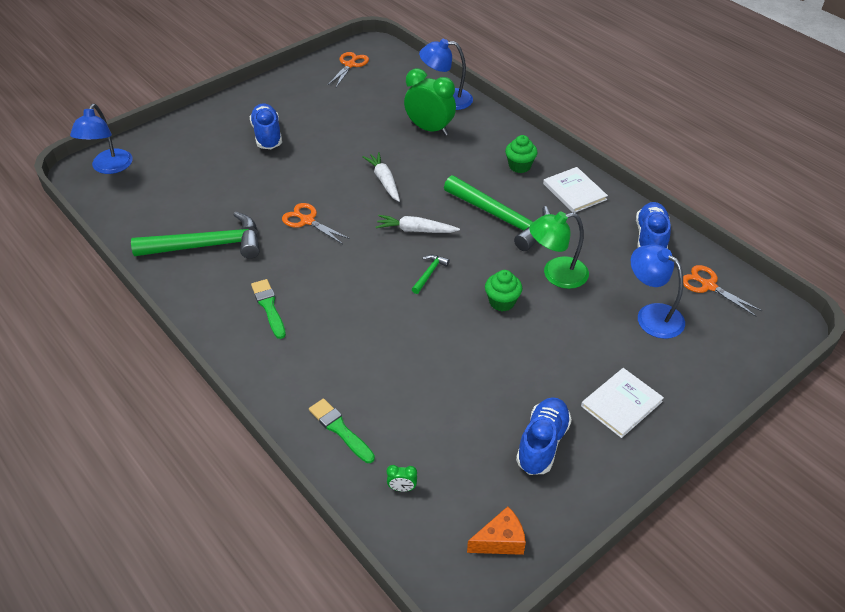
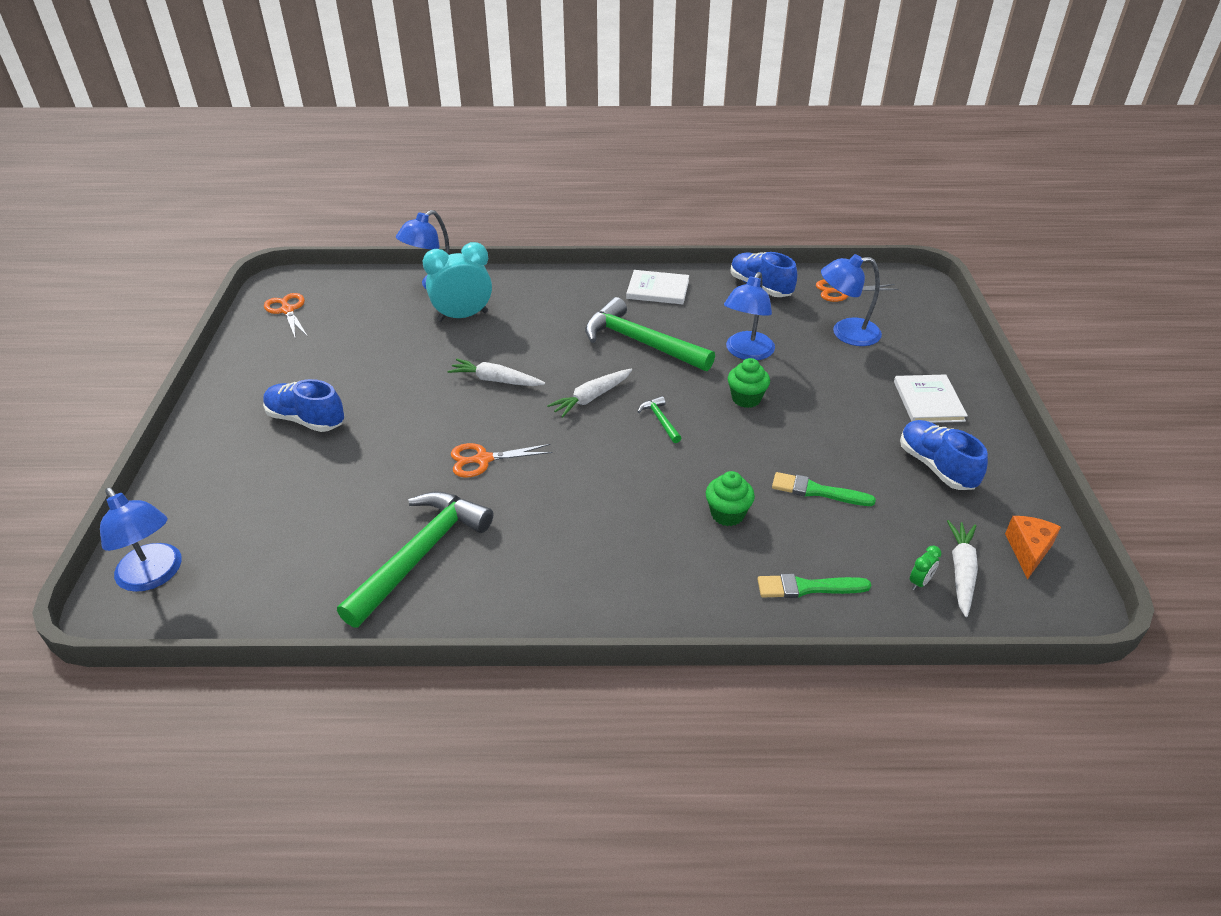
camera: 50 degrees left, 5 degrees down
(269, 307) = (578, 553): green brush -> green brush (817, 491)
(429, 129) = (463, 316): green clock -> turquoise clock
(436, 508) = (961, 571): none -> white carrot
(502, 218) = (641, 342): green hammer -> green hammer turned 135 degrees counterclockwise
(519, 166) = (587, 297): green cupcake -> green cupcake (727, 514)
(556, 275) = (746, 352): green lamp -> blue lamp

